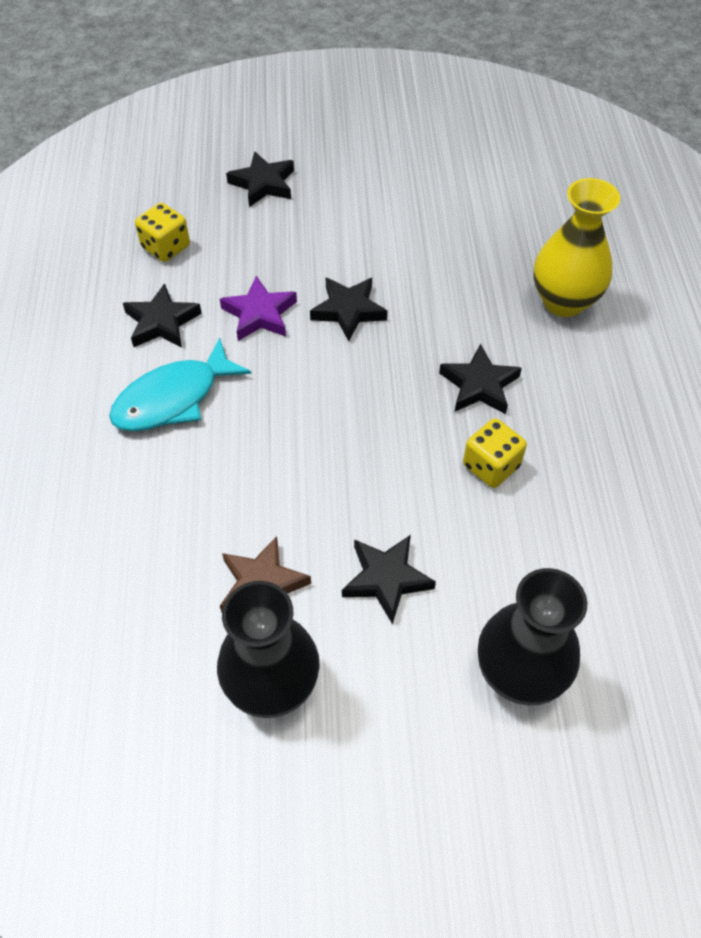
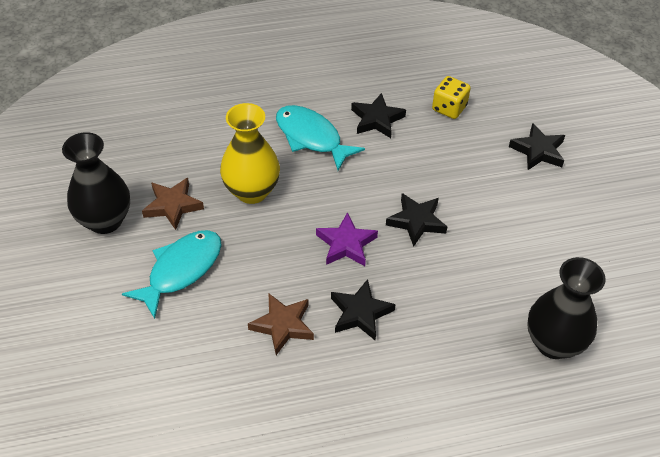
camera: 80 degrees right, 5 degrees down
(260, 314) = (398, 170): purple star -> purple star (346, 244)
(386, 579) = (181, 270): black star -> turquoise fish
(491, 466) = (283, 325): yellow dice -> brown star
(519, 673) = (113, 352): black vase -> black vase (553, 343)
(564, 301) = (470, 371): yellow vase -> yellow vase (252, 191)

